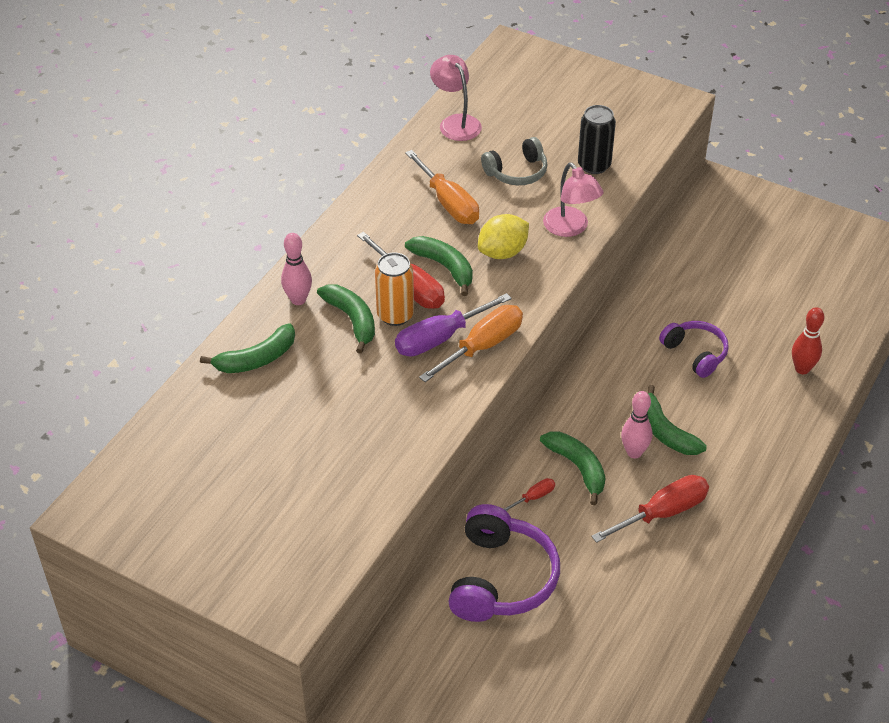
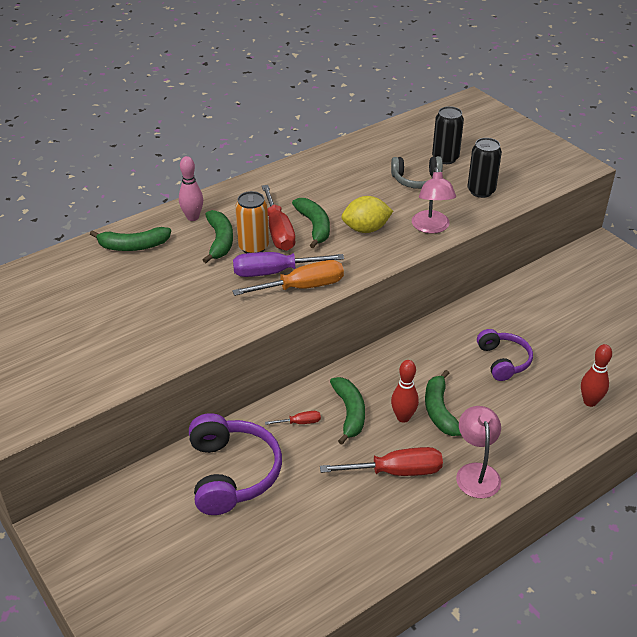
camera: 25 degrees right, 5 degrees down
(448, 203) = (349, 186): orange screwdriver -> none
(456, 122) = (394, 138): pink lamp -> pink lamp (476, 472)
(501, 578) = (232, 473): purple headphones -> purple headphones turned 45 degrees counterclockwise
(530, 134) = (445, 158): none -> black can
(634, 452) = (403, 417): pink bowling pin -> red bowling pin

